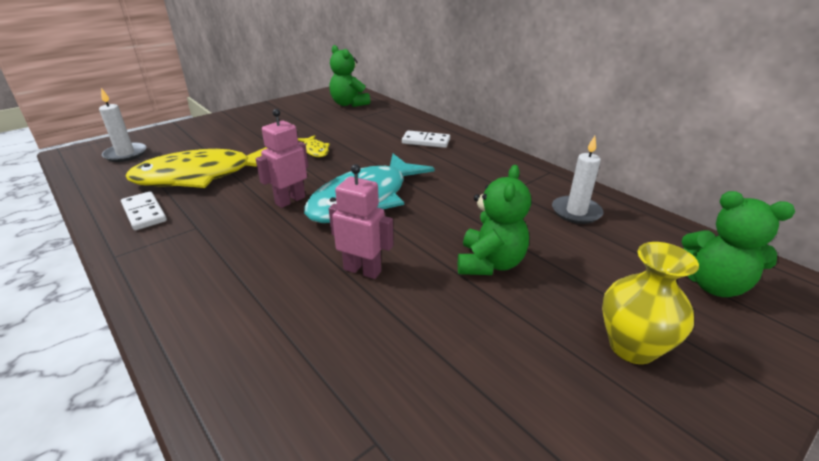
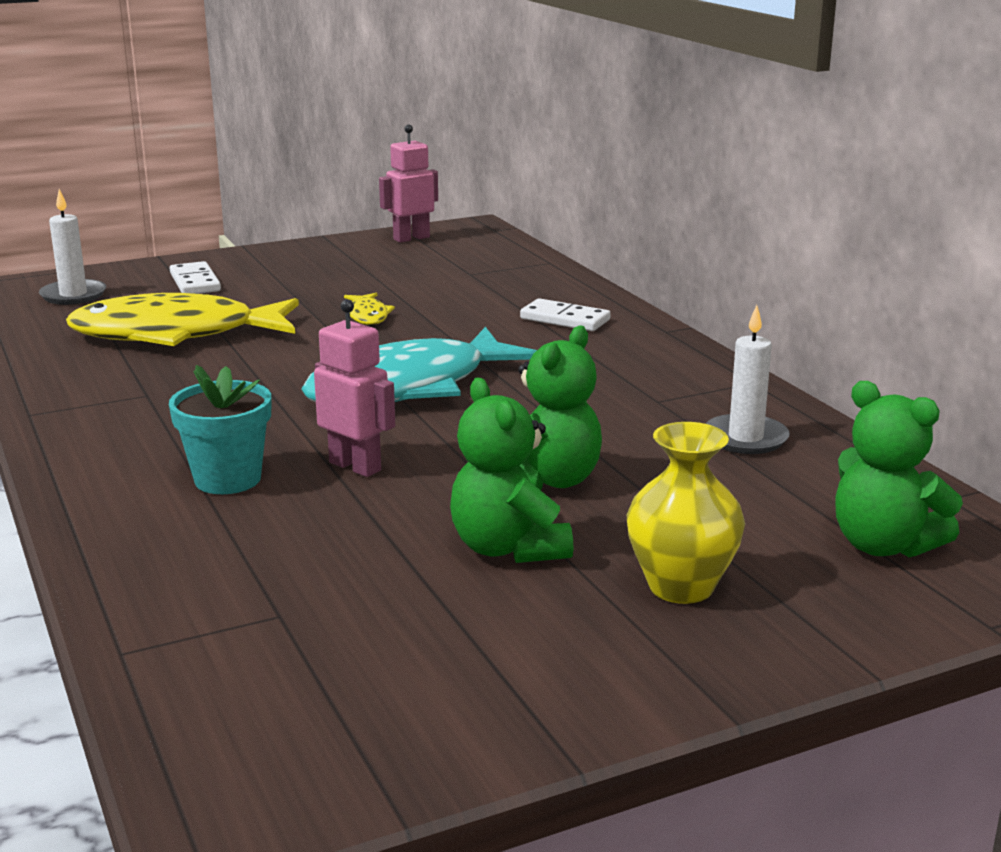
camera: 15 degrees right, 10 degrees down
(144, 213) = (80, 371): white domino -> white domino (195, 282)
(279, 297) = (227, 479): none -> turquoise flower pot
(290, 200) = (294, 377): pink robot -> pink robot (411, 238)
(349, 104) = (465, 251): green teddy bear -> green teddy bear (508, 548)

